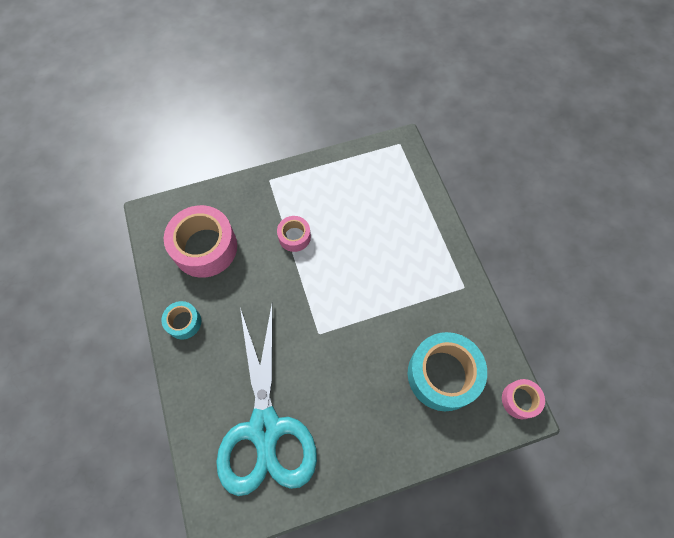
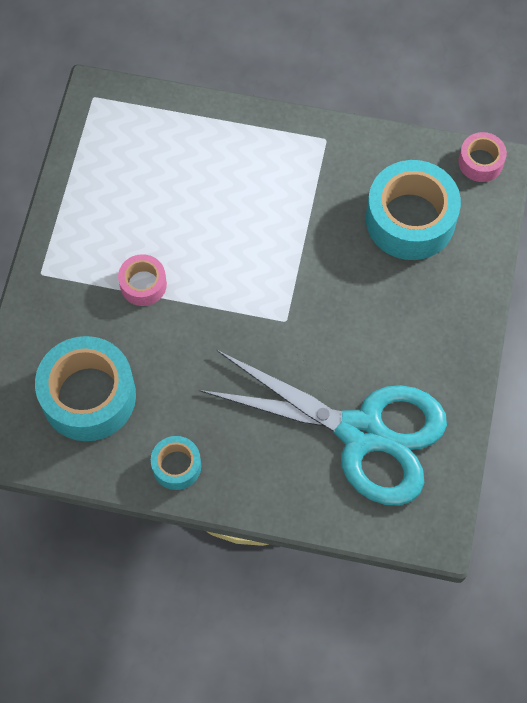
camera: 60 degrees left, 0 degrees up
(205, 247) = (88, 396): pink tape -> turquoise tape

